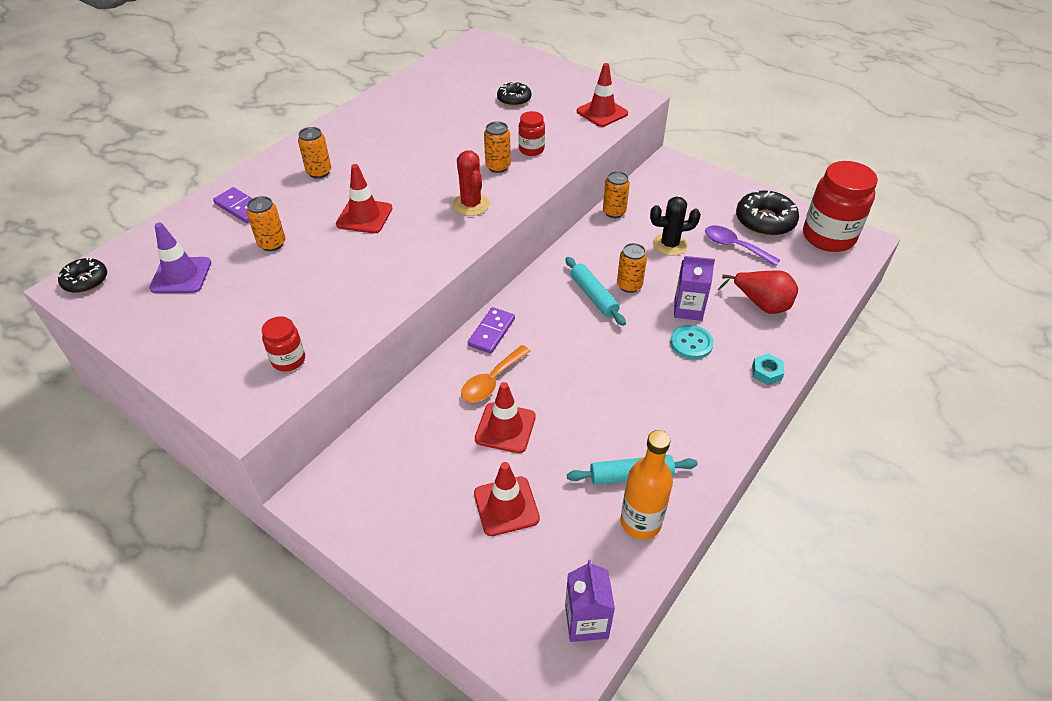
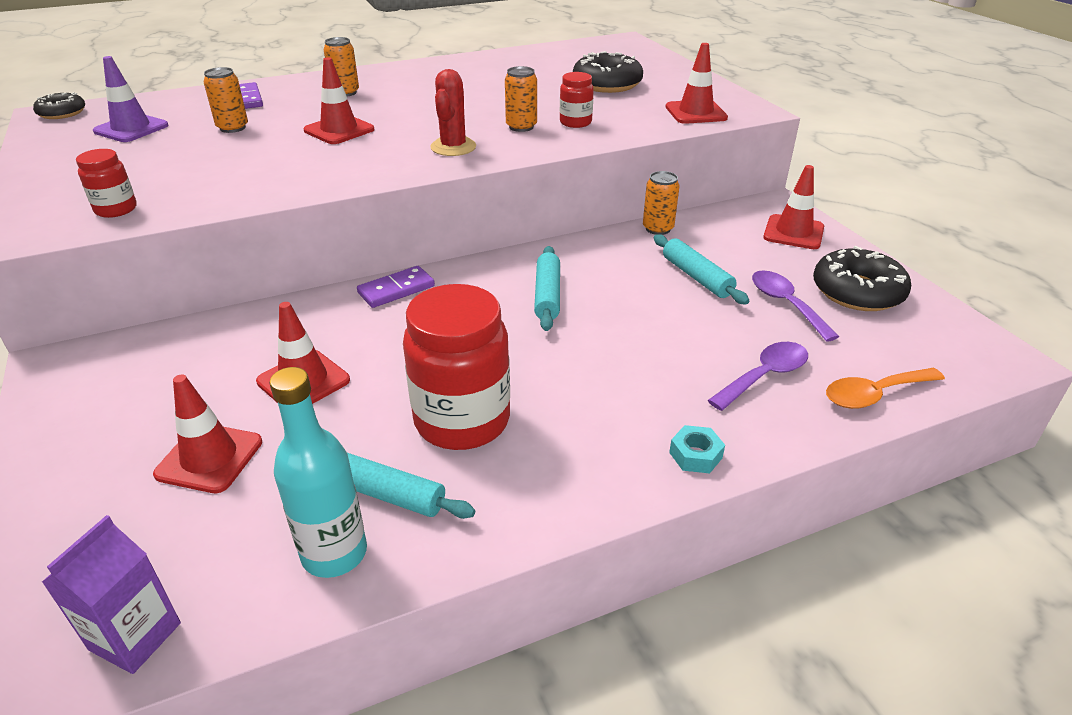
camera: 30 degrees right, 10 degrees down
(491, 381) = (343, 332): orange spoon -> orange spoon (874, 394)
(514, 99) = (607, 84): black donut -> black donut, size x1.67
(629, 285) = (602, 299): orange can -> none
(640, 522) = (334, 553): orange bottle -> turquoise bottle
(670, 244) = (697, 277): black cactus -> turquoise rolling pin
(688, 309) = (653, 347): purple carton -> none
(691, 343) = (620, 383): turquoise button -> none
(697, 185) = (793, 232): none -> red traffic cone
(761, 304) = (764, 376): red pear -> purple spoon
(828, 237) = (944, 336): red jar -> red jar (462, 421)

